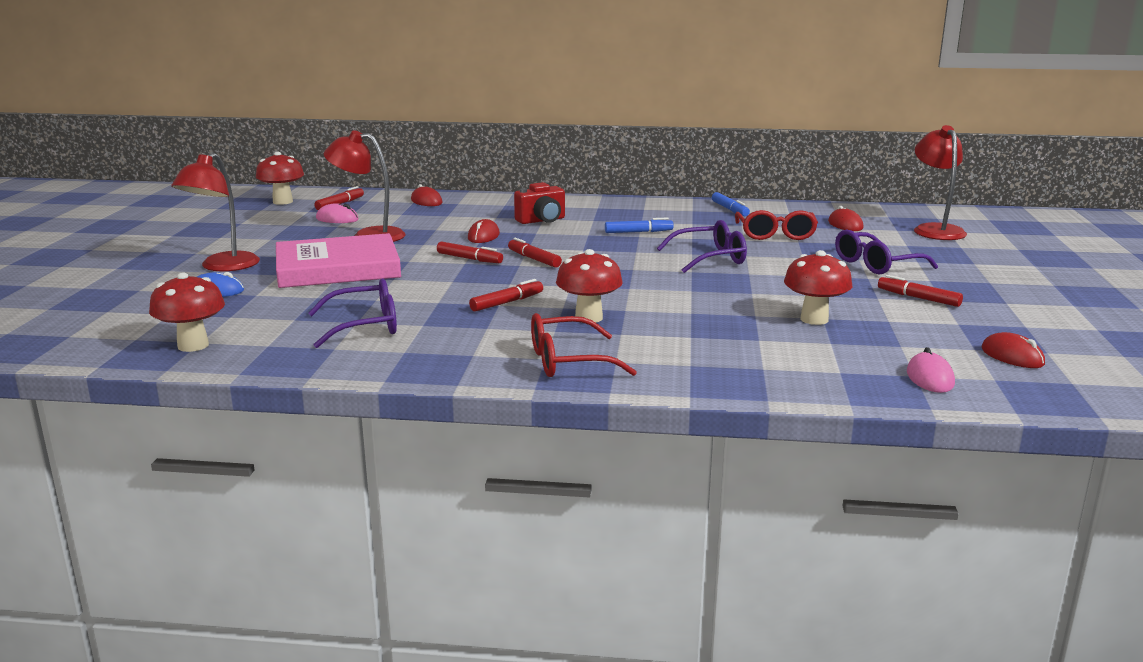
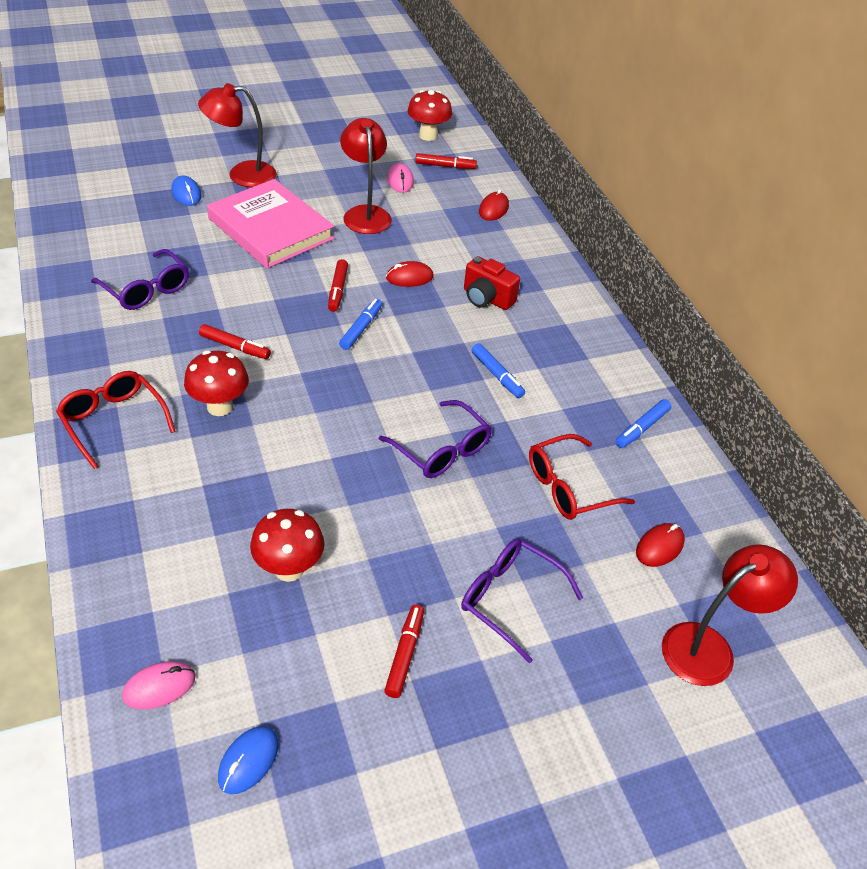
camera: 60 degrees right, 25 degrees up
(193, 345) = (77, 228): red mushroom -> none
(534, 259) = (361, 328): red marker -> blue marker
(1012, 356) = (248, 761): red mouse -> blue mouse

